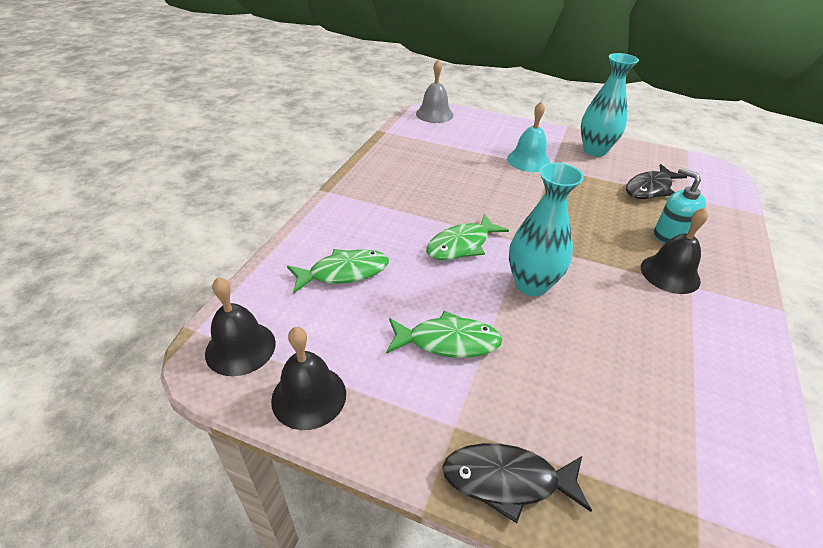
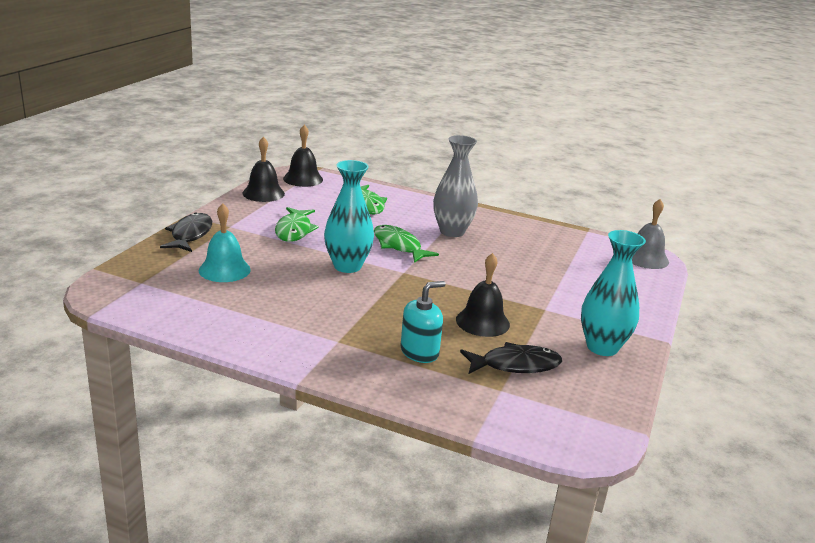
camera: 90 degrees right, 15 degrees down
(411, 206) = (452, 231): none -> grey vase
(528, 160) = (556, 298): turquoise bell -> turquoise bell (224, 270)
(650, 189) = (515, 365): black fish -> black fish turned 120 degrees clockwise
(670, 274) = (356, 334): black bell -> black bell (482, 322)

